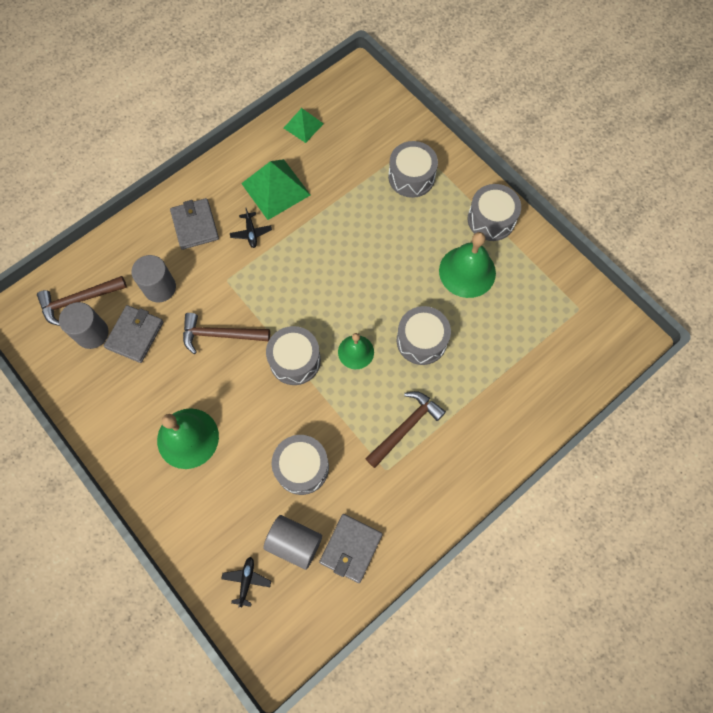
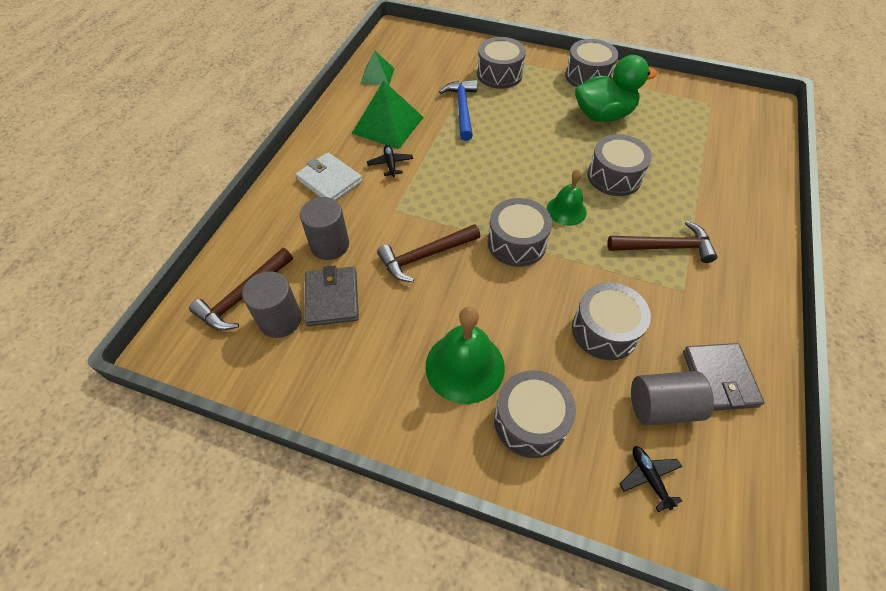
camera: 30 degrees left, 15 degrees down
(195, 225) = (329, 181): grey wallet -> white wallet
(202, 501) = (530, 421): none -> grey drum
(251, 233) = (390, 164): black plane -> black plane turned 150 degrees counterclockwise
(349, 202) = (462, 109): none -> blue hammer
(405, 427) = (665, 247): brown hammer -> brown hammer turned 75 degrees clockwise
(467, 271) = (603, 115): green bell -> green duck

